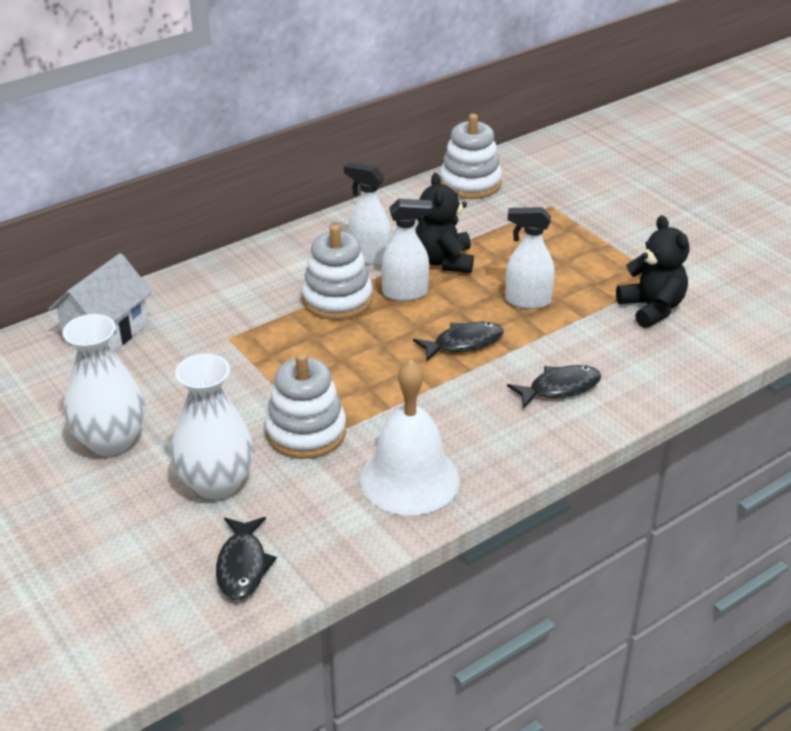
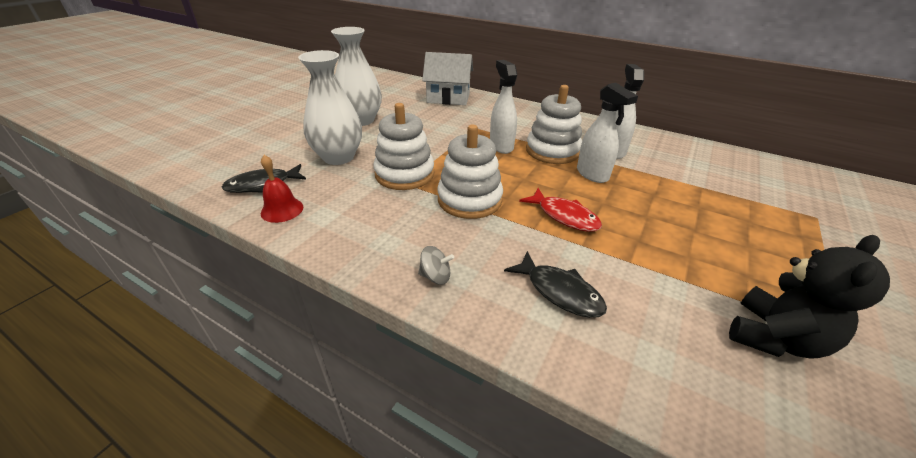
camera: 65 degrees right, 0 degrees up
(318, 551) = (282, 210): none -> red bell
(409, 479) = (377, 231): white bell -> none
(444, 261) = (653, 181): black teddy bear -> none
(463, 343) = (564, 216): black fish -> red fish
(470, 183) = (767, 168): white stacking toy -> white stacking toy (469, 200)
(503, 454) = (435, 276): none -> grey spinning top
(527, 301) = (661, 237): white spray bottle -> white spray bottle (501, 146)

